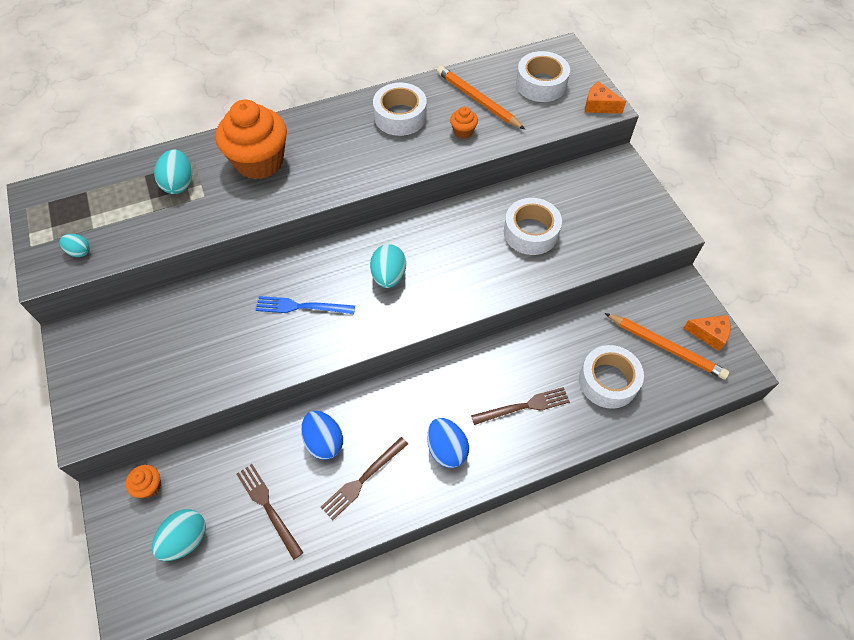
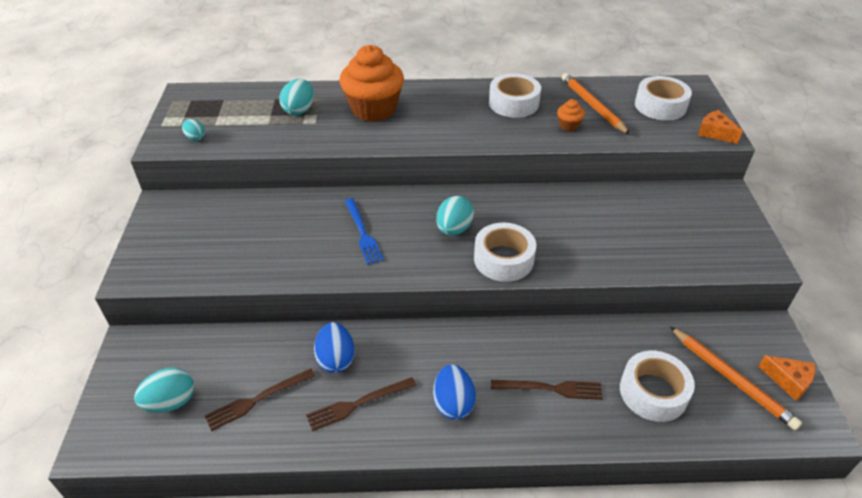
camera: 20 degrees right, 15 degrees down
(149, 486) = (164, 347): orange cupcake -> none
(268, 507) = (258, 399): brown fork -> brown fork turned 105 degrees counterclockwise
(301, 307) = (362, 233): blue fork -> blue fork turned 135 degrees counterclockwise
(530, 232) = (610, 228): white tape -> white tape (503, 259)

